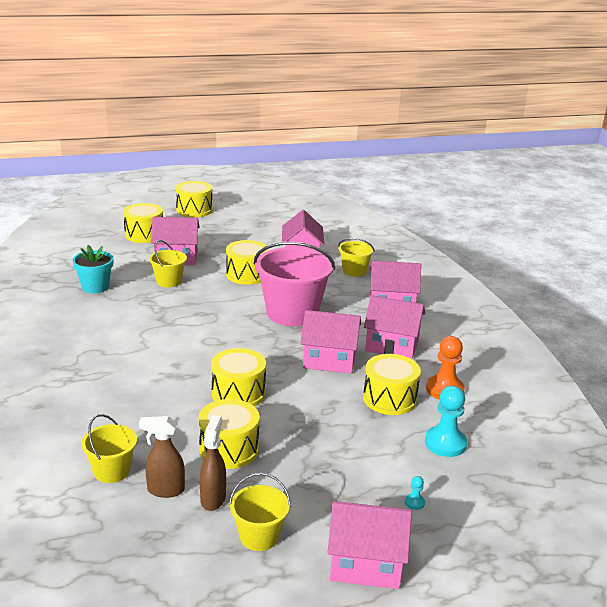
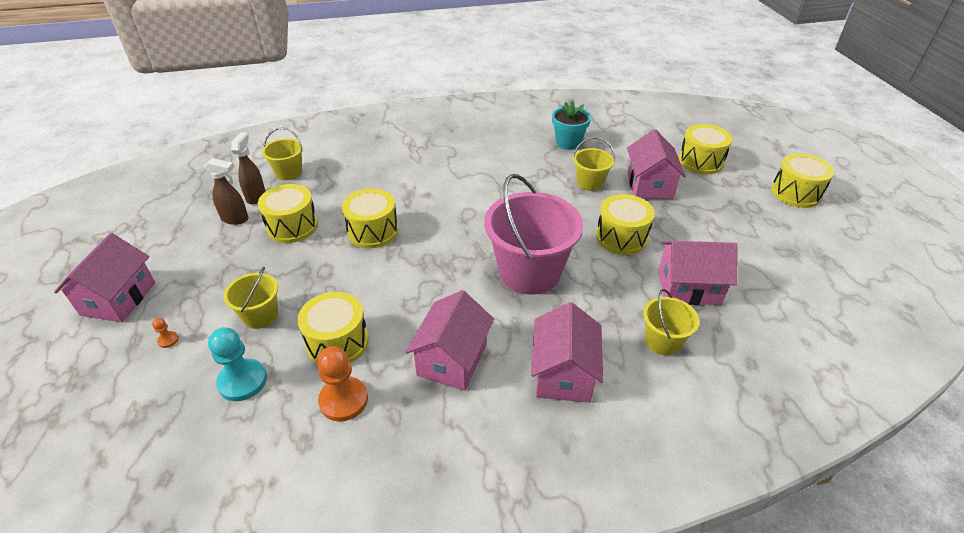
camera: 95 degrees right, 15 degrees up
(259, 536) = (182, 242): yellow bucket -> yellow bucket (260, 316)
(329, 360) = (424, 298): pink house -> none
(414, 502) = (168, 340): turquoise pawn -> orange pawn

